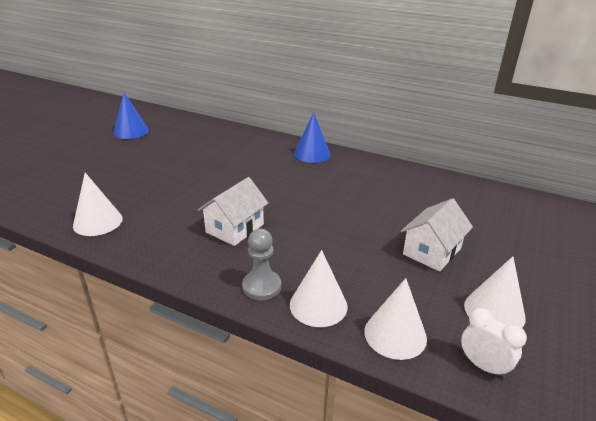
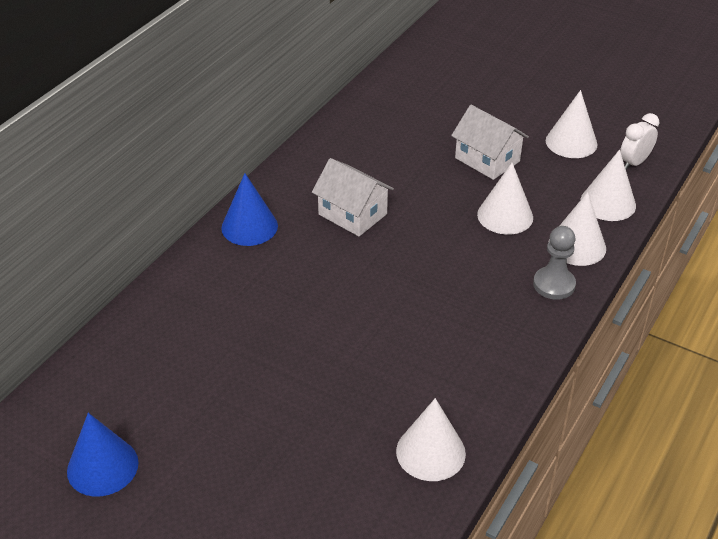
camera: 85 degrees left, 10 degrees up
(235, 228) = (446, 307): white house -> white house (352, 214)
(352, 260) = (505, 216): none -> white cone

